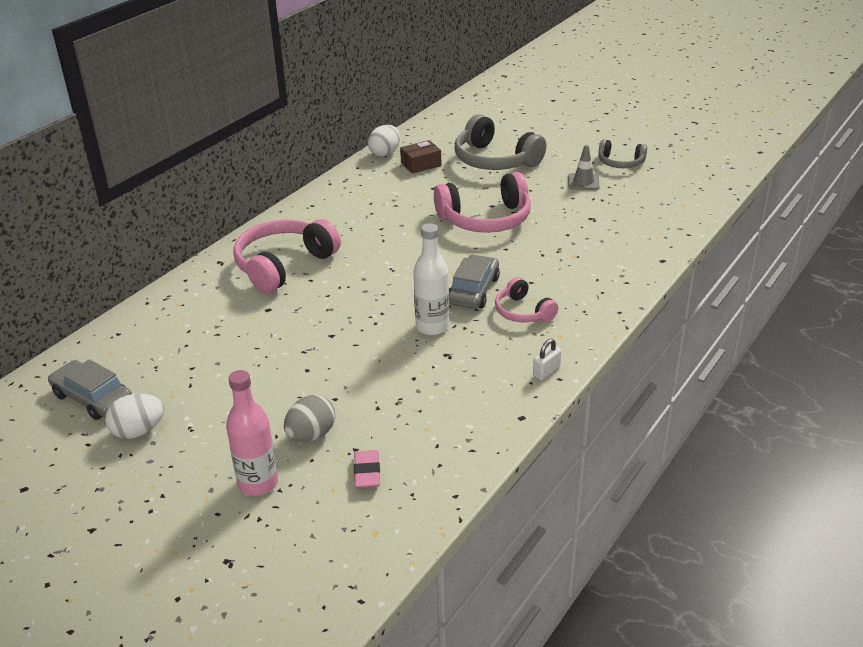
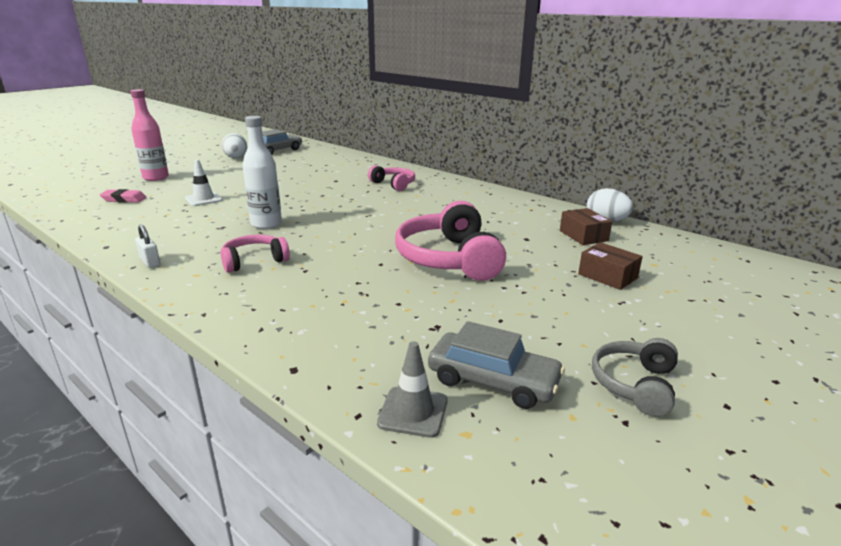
camera: 95 degrees right, 10 degrees down
(283, 265) = (393, 184): pink headphones -> pink headphones, size x0.55
(311, 435) = (181, 188): grey egg -> none
(357, 398) = (203, 199): none -> white traffic cone
(473, 290) = (309, 243): grey car -> grey car (493, 381)
(494, 160) = (607, 276): grey headphones -> brown box
(583, 182) = (551, 335): grey traffic cone -> grey traffic cone (413, 412)

